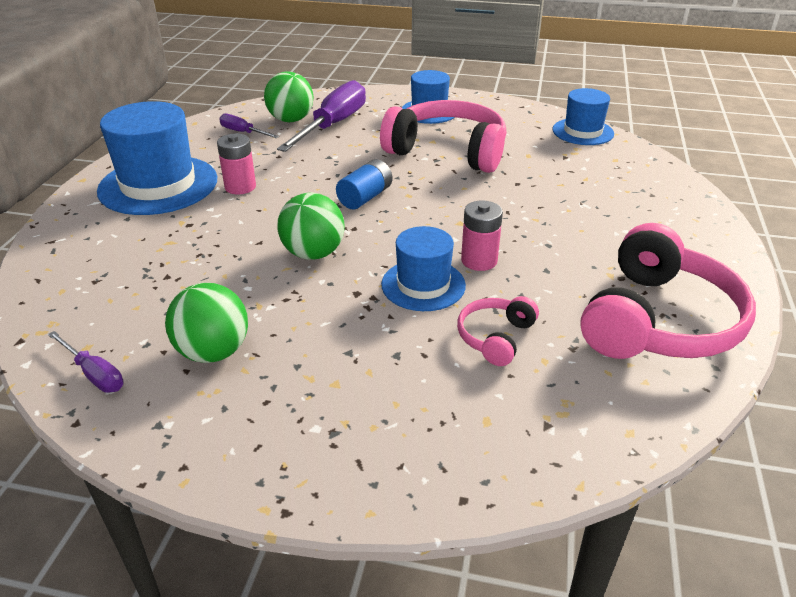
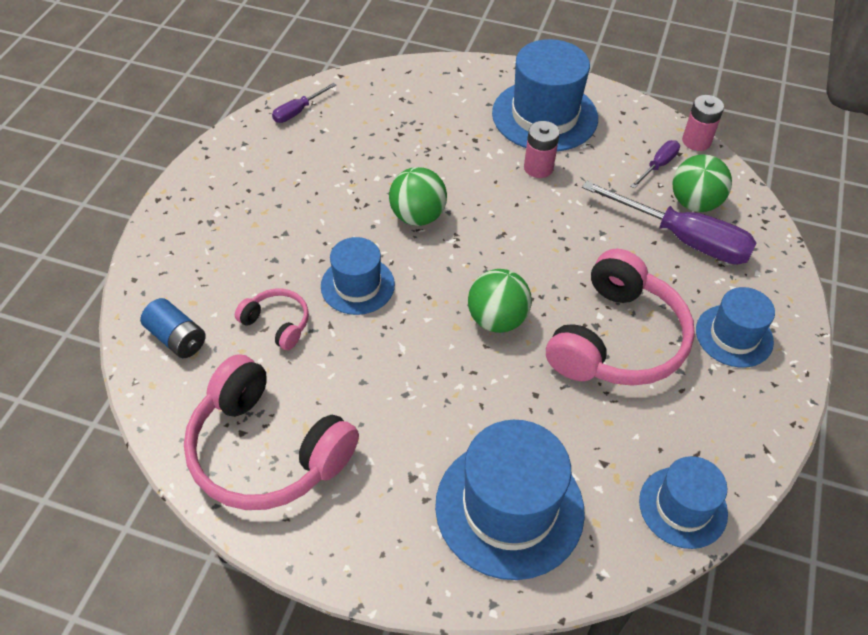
camera: 95 degrees right, 15 degrees up
(213, 352) = (304, 163): green ball -> green ball (497, 319)
(365, 197) = (512, 257): blue battery -> blue battery (177, 338)
(479, 260) = (387, 331): pink battery -> pink battery (696, 141)
(627, 191) = (509, 508): none -> blue hat

